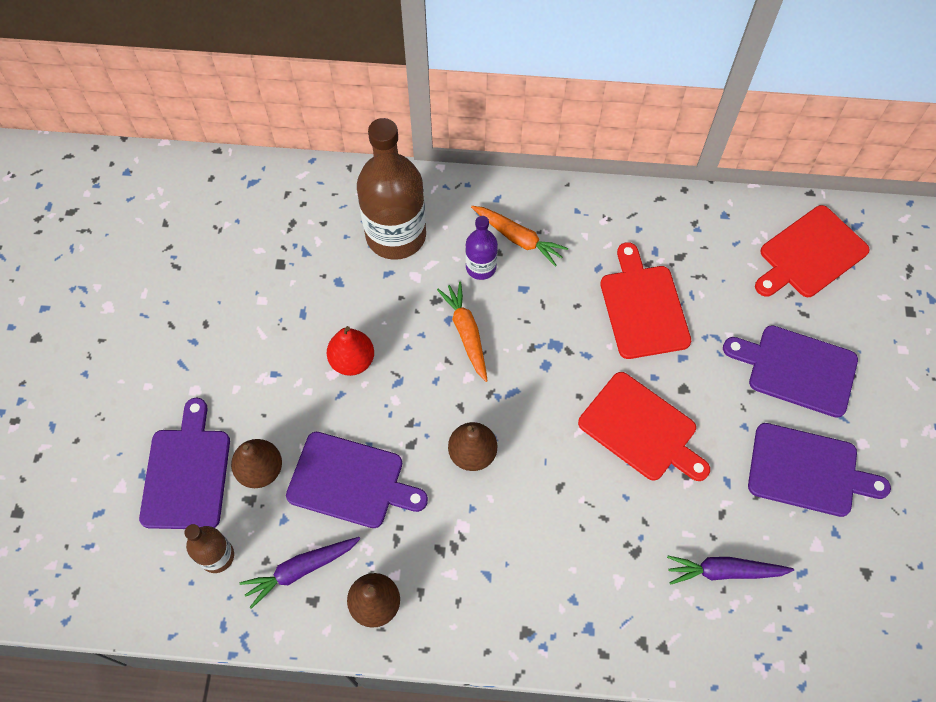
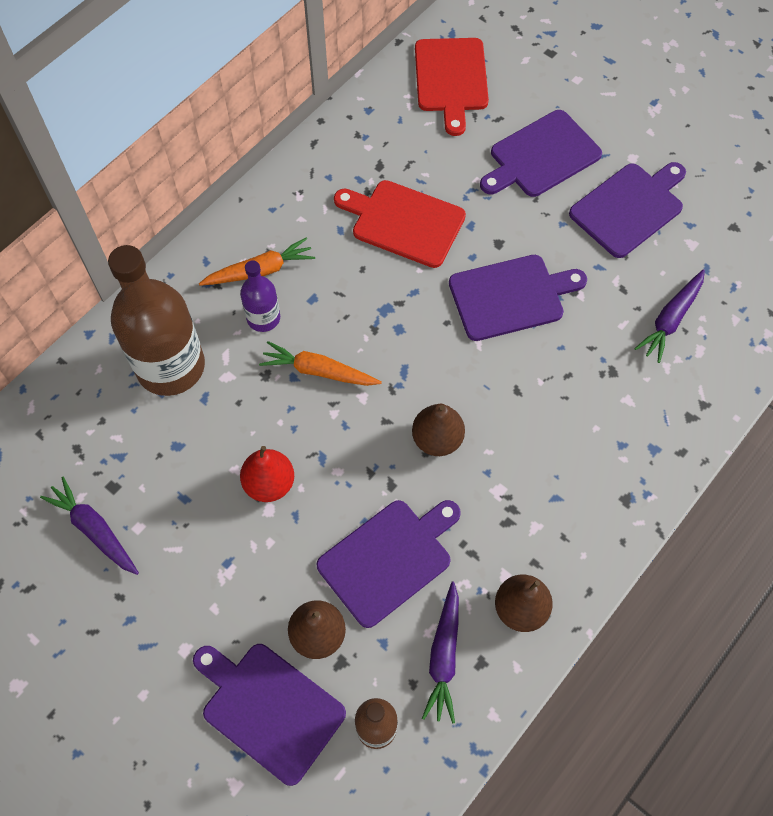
camera: 55 degrees left, 0 degrees up
(242, 275) = (94, 529): none -> purple carrot
(641, 429) = (511, 297): red cutting board -> purple cutting board

